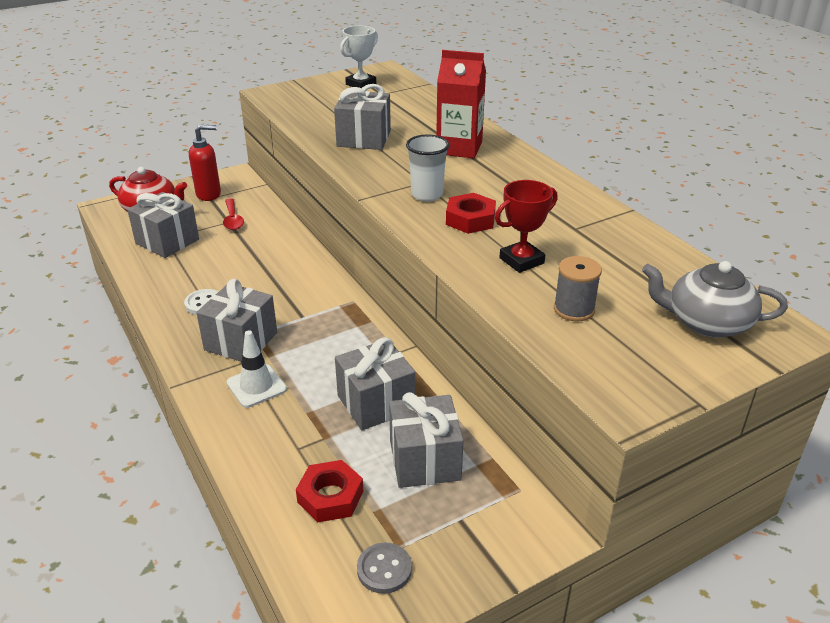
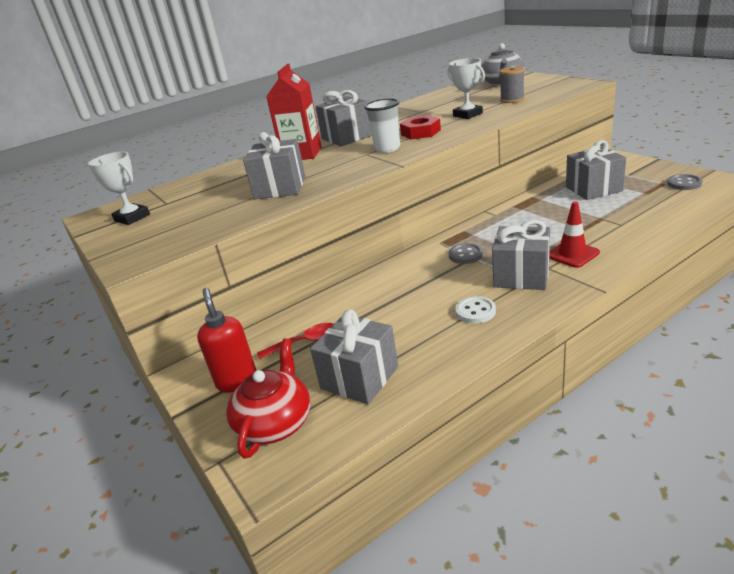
camera: 90 degrees left, 5 degrees down
(256, 386) = (572, 254): white traffic cone -> red traffic cone
(311, 314) = (465, 255): none -> grey button
(330, 496) = (651, 206): red nut -> none
(376, 403) = (555, 211): grey gift -> grey gift (346, 137)
(521, 261) = (467, 115): red trophy -> white trophy

